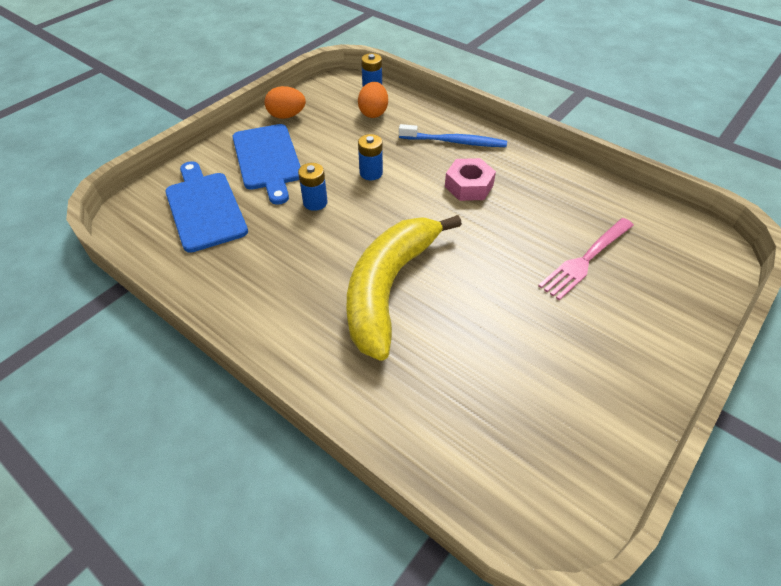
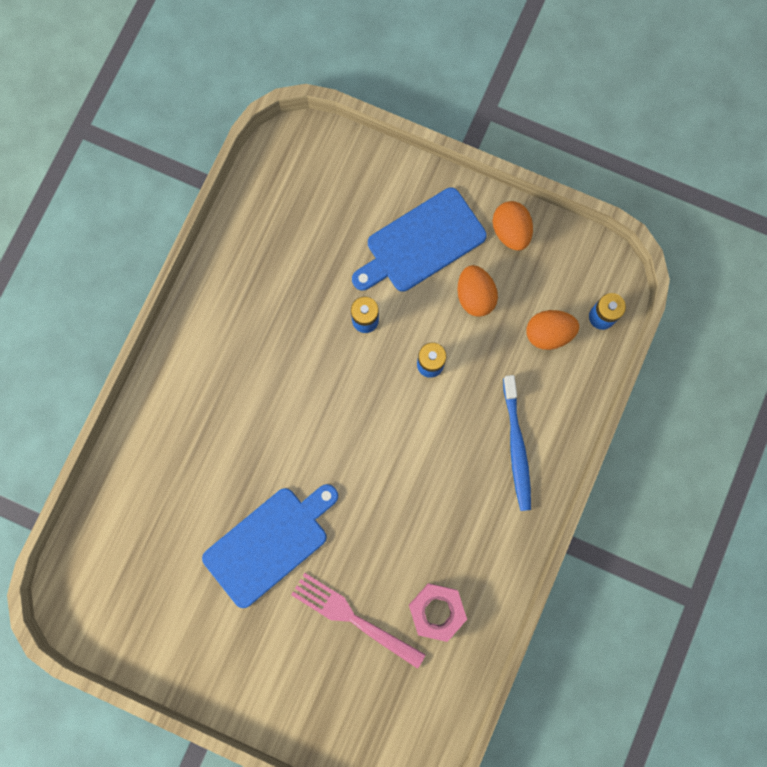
camera: 75 degrees right, 30 degrees up
(204, 208) = (326, 211): blue cutting board -> blue cutting board (270, 543)
(327, 141) = (475, 296): none -> orange egg
(389, 288) = (265, 429): yellow banana -> none
(469, 186) = (438, 478): pink nut -> pink nut (437, 611)

